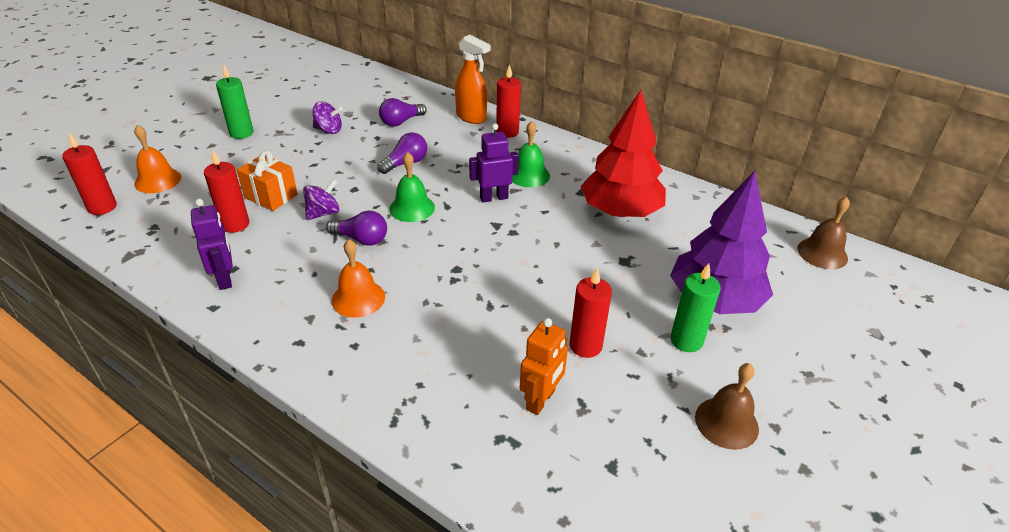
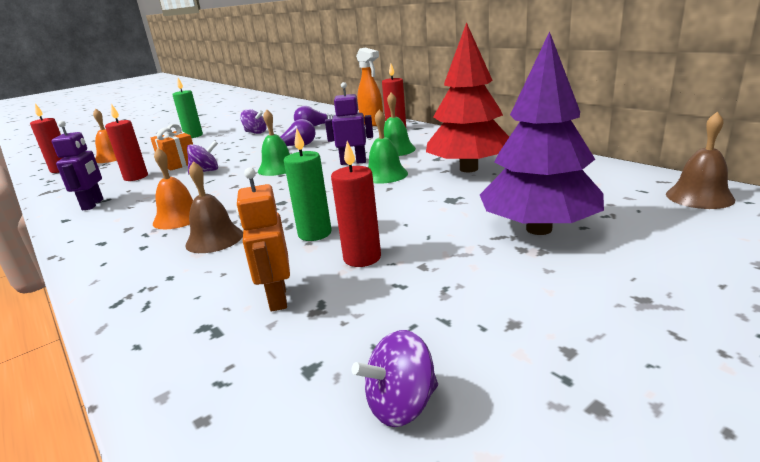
camera: 20 degrees right, 15 degrees down
(361, 239) = (219, 185): purple light bulb -> none
(541, 221) = (385, 175): none -> green bell
(541, 400) = (277, 298): orange robot -> orange robot turned 120 degrees clockwise
(686, 341) = (484, 259): green candle -> green candle (315, 234)
(690, 486) = (401, 404): none -> purple spinning top
(726, 422) = (495, 339): brown bell -> brown bell (214, 239)

